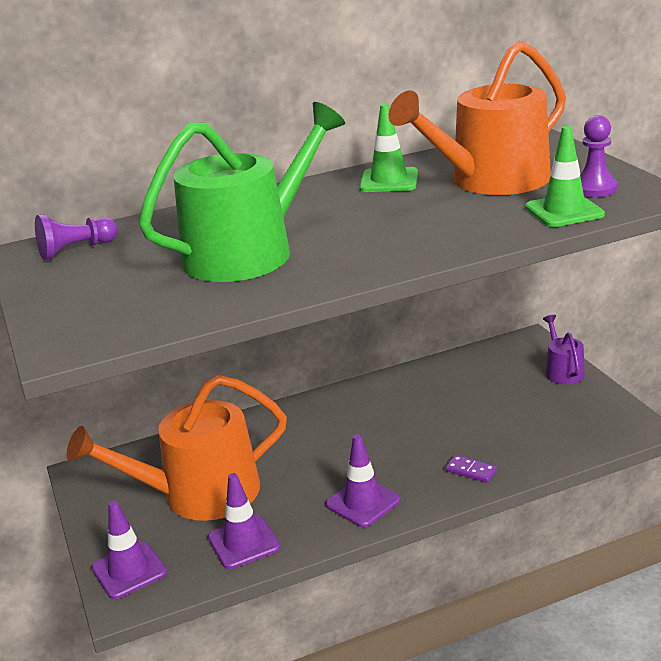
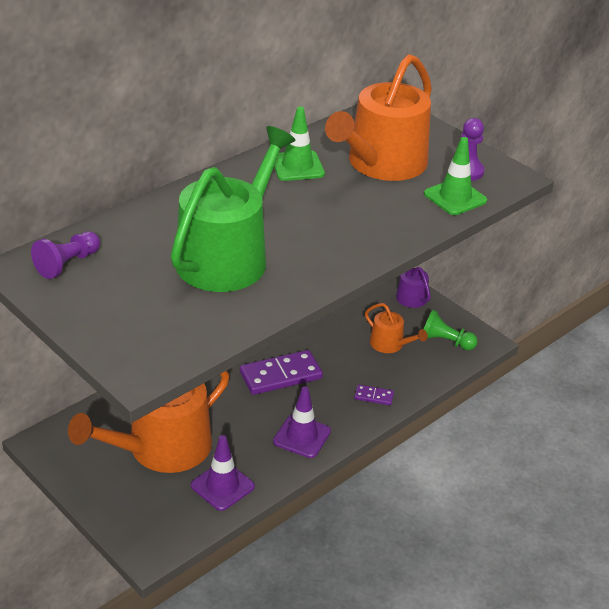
camera: 25 degrees left, 10 degrees up
(129, 570) = (139, 526): purple traffic cone -> none
(370, 437) = (280, 375): none -> purple domino
(516, 418) = (390, 344): none -> orange watering can
(588, 422) = (445, 341): none -> green pawn

